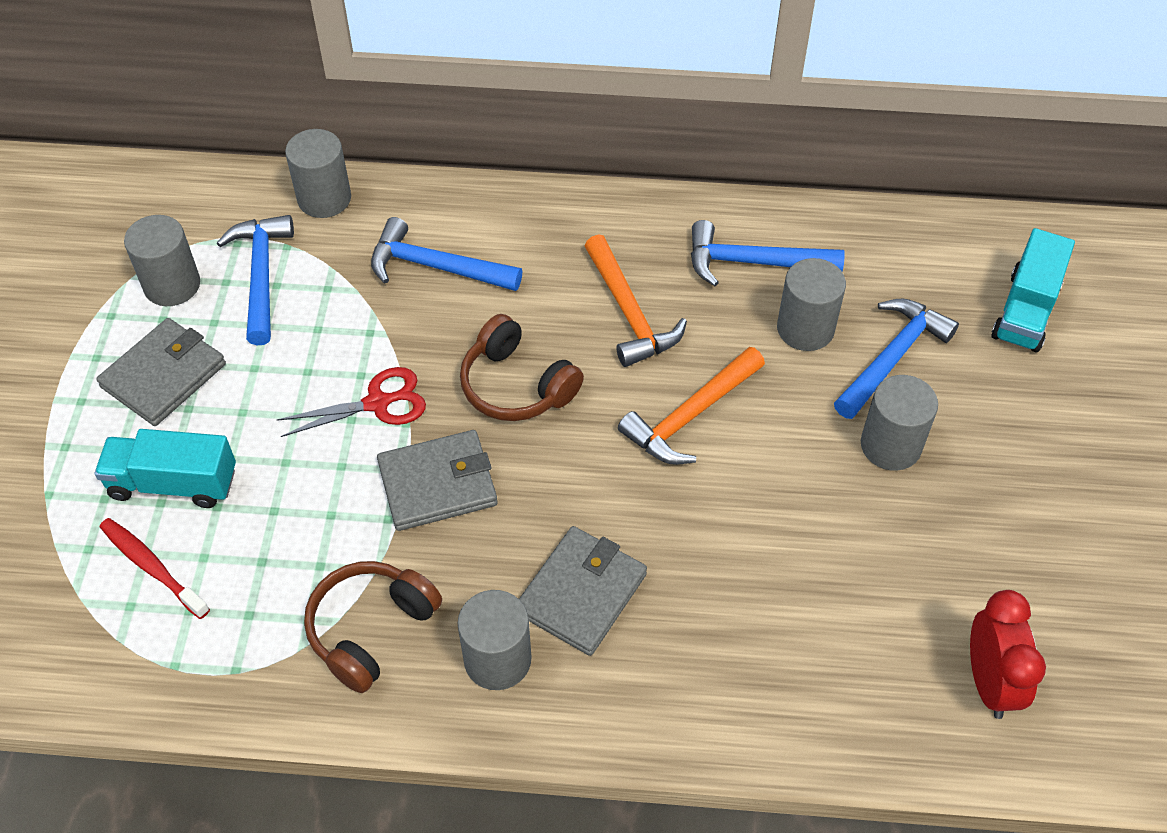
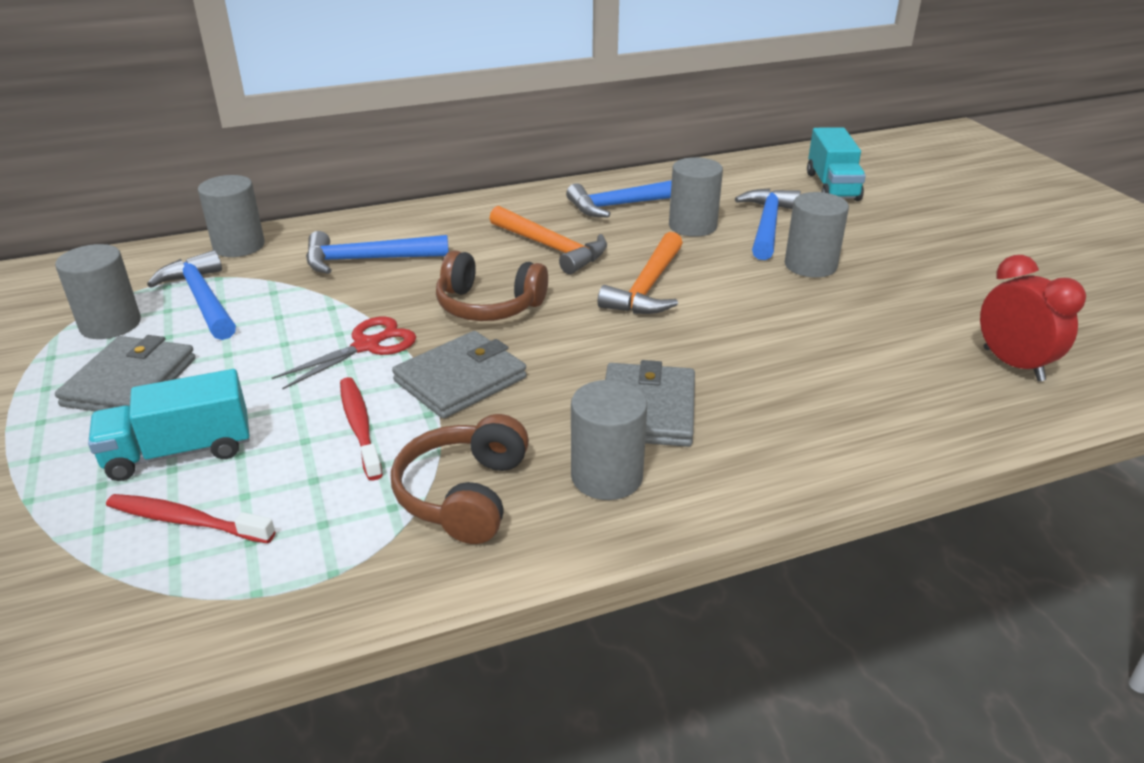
camera: 25 degrees left, 20 degrees down
(324, 511) = (360, 427): none -> red toothbrush

